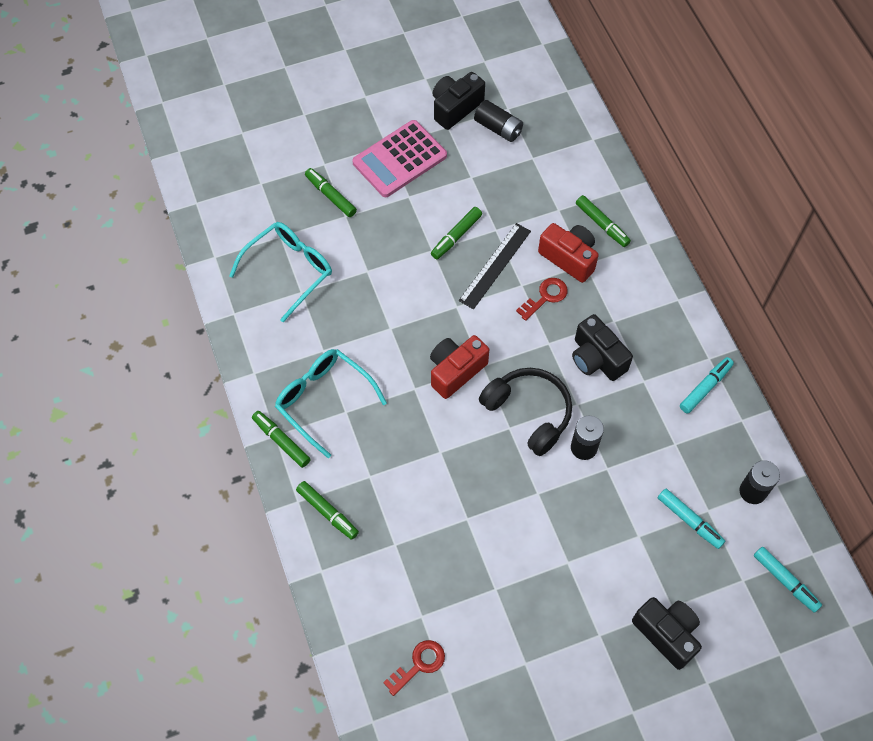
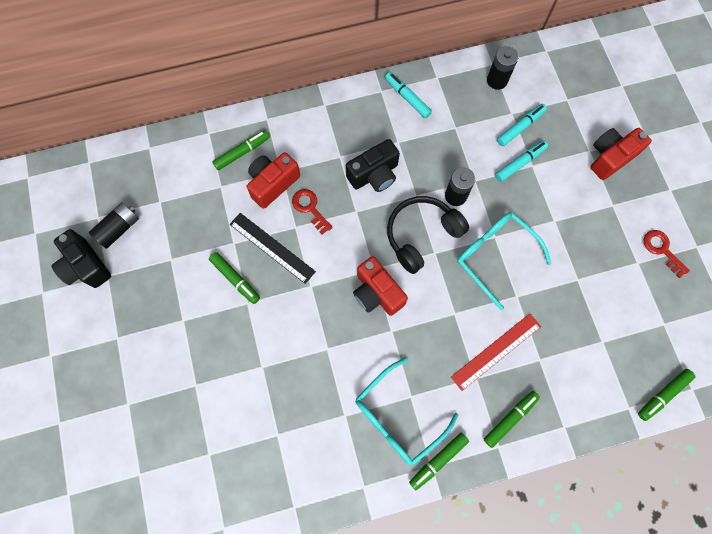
camera: 85 degrees left, 10 degrees up
(289, 270) = (251, 446): turquoise glasses -> turquoise glasses (495, 256)
(331, 196) = (168, 399): green marker -> green marker (662, 395)
(399, 159) = (137, 326): pink calculator -> none
(400, 497) = (496, 351): none -> red ruler
(419, 664) = (643, 347): red key -> red key (661, 250)
(666, 634) = (610, 157): black camera -> red camera
(785, 581) = (567, 72): turquoise marker -> turquoise marker (520, 163)

